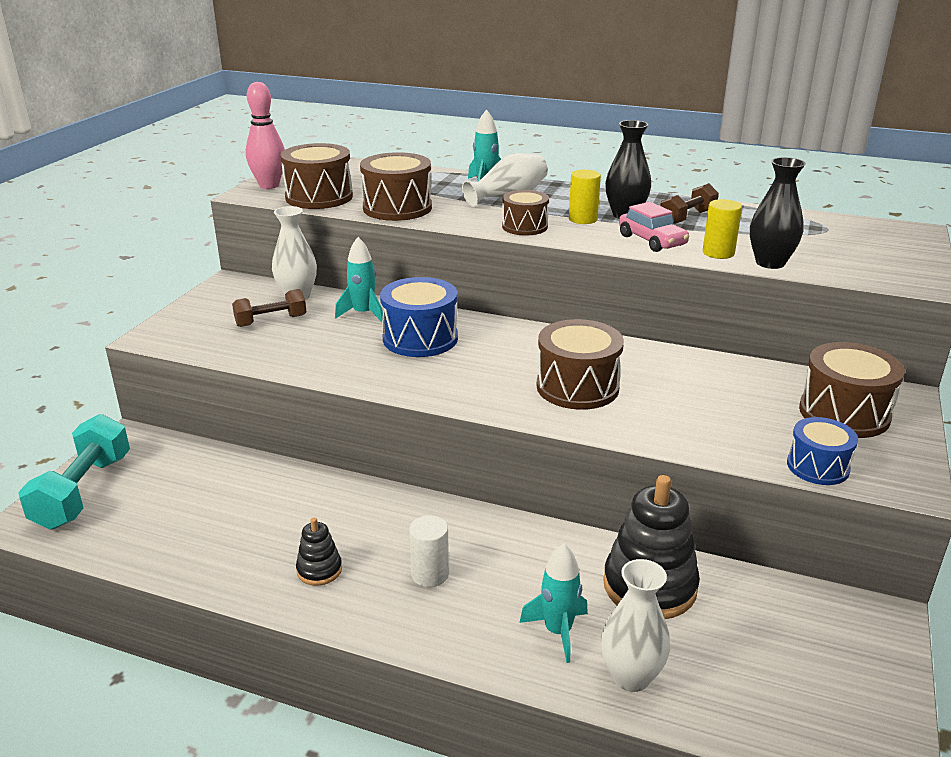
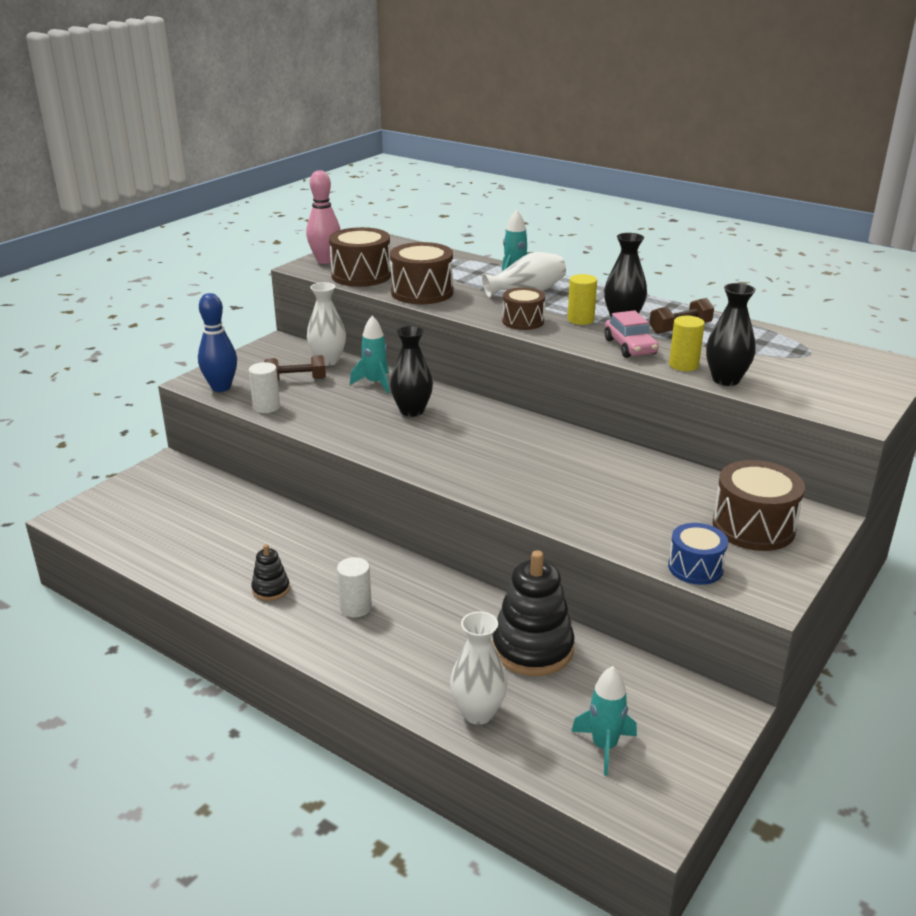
camera: 15 degrees right, 0 degrees up
(83, 491) = (118, 500): turquoise dumbbell -> none
(185, 340) = (221, 387): none -> blue bowling pin
(251, 355) = (266, 407): none -> white cylinder
(420, 338) = (412, 411): blue drum -> black vase
(558, 631) = (437, 669): turquoise rocket -> turquoise rocket (604, 746)
(577, 387) = (524, 470): brown drum -> none

